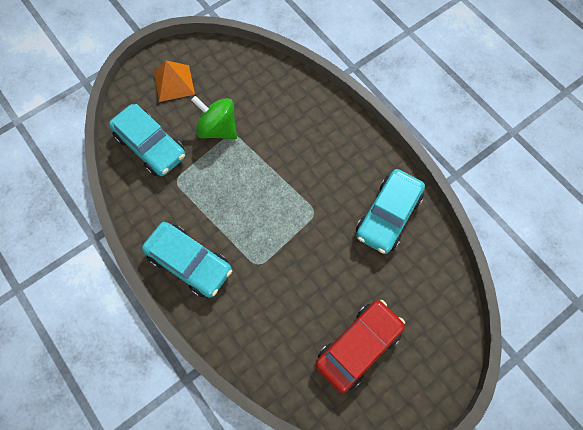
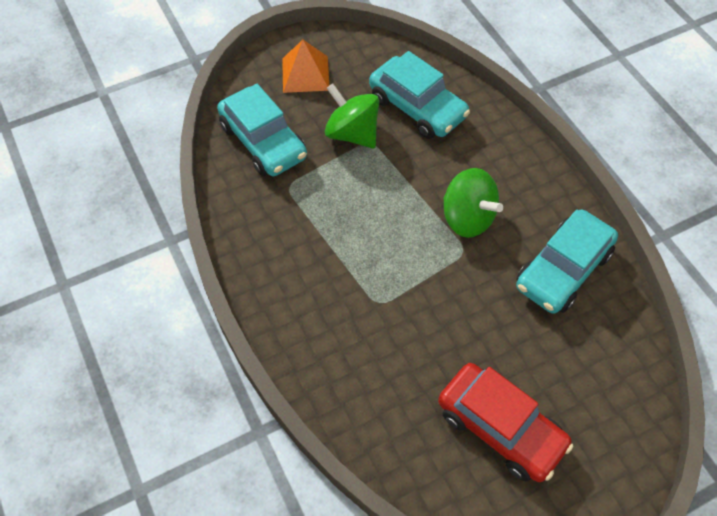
camera: 10 degrees right, 10 degrees down
(189, 263) = (289, 286): turquoise car -> turquoise car (417, 107)
(313, 185) = (467, 218): none -> green spinning top
(358, 346) = (500, 428): red car -> red car turned 75 degrees clockwise

